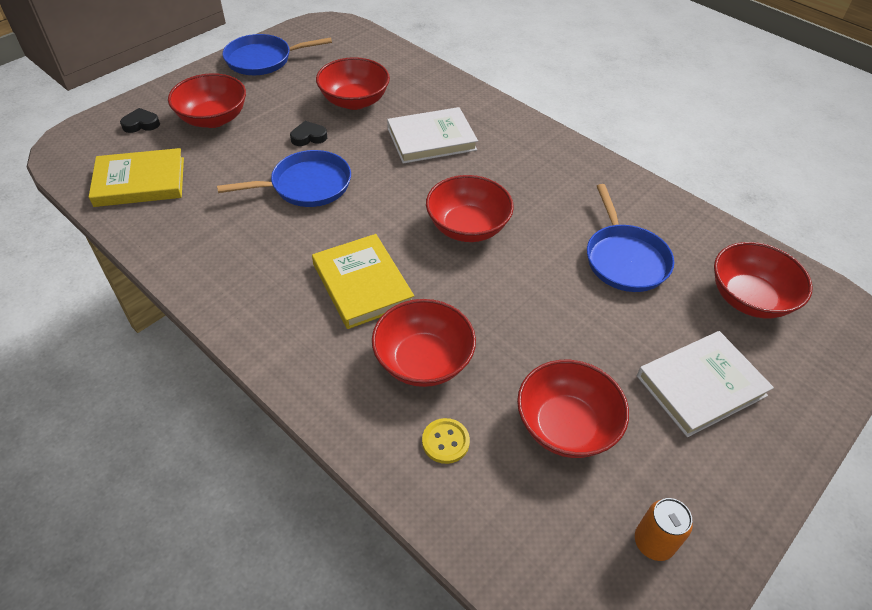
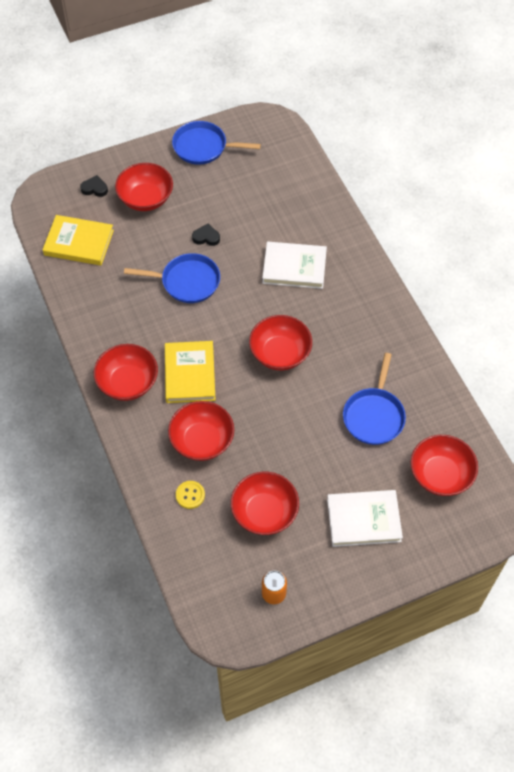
camera: 25 degrees right, 10 degrees up
(354, 101) = (254, 212): red bowl -> red bowl (128, 382)

